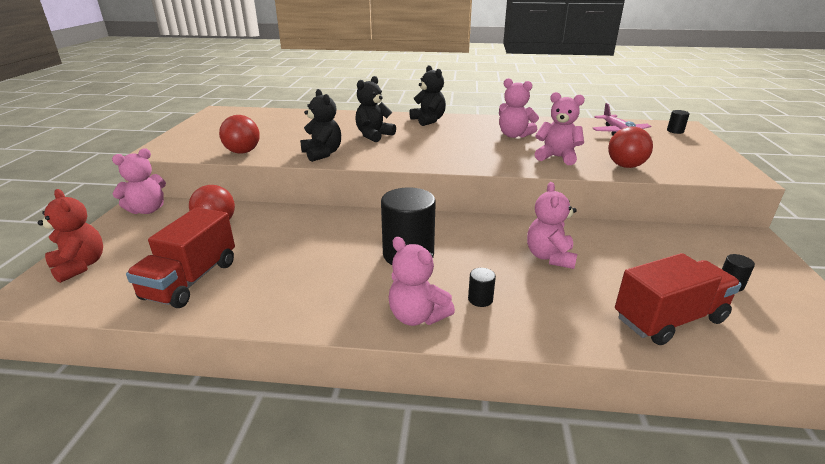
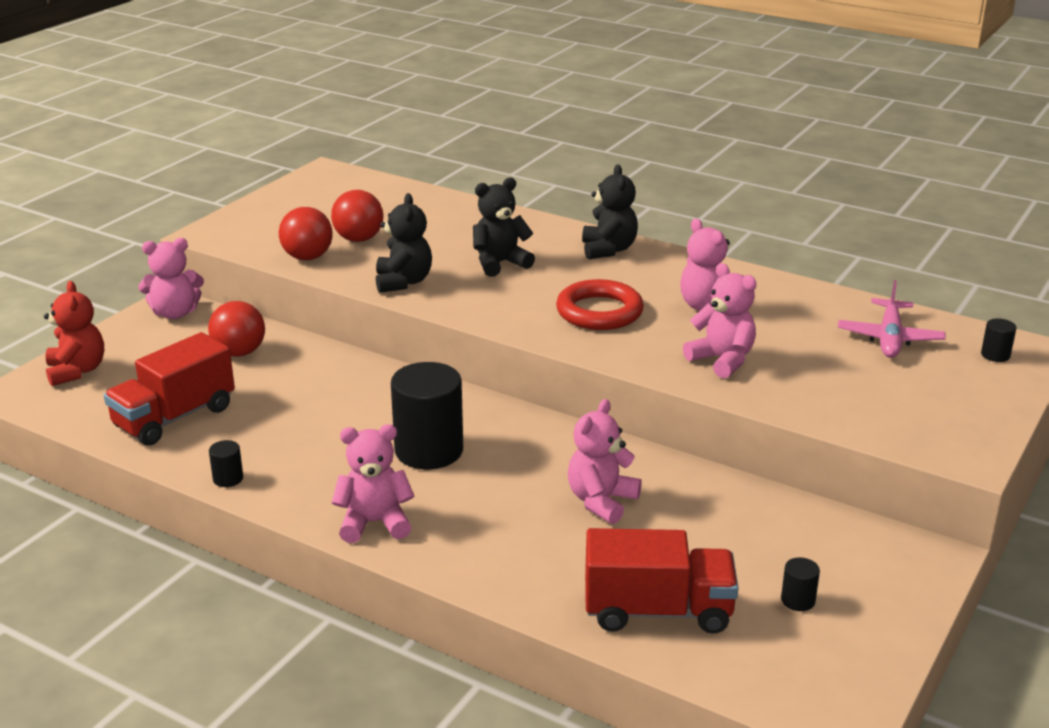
camera: 25 degrees right, 0 degrees up
(417, 316) = (374, 523): pink teddy bear -> pink teddy bear turned 105 degrees clockwise
(460, 147) = (599, 312): none -> red ring
(480, 299) = (461, 525): black cylinder -> black cylinder (228, 478)
(625, 166) = (806, 398): red ball -> red ball (358, 239)

